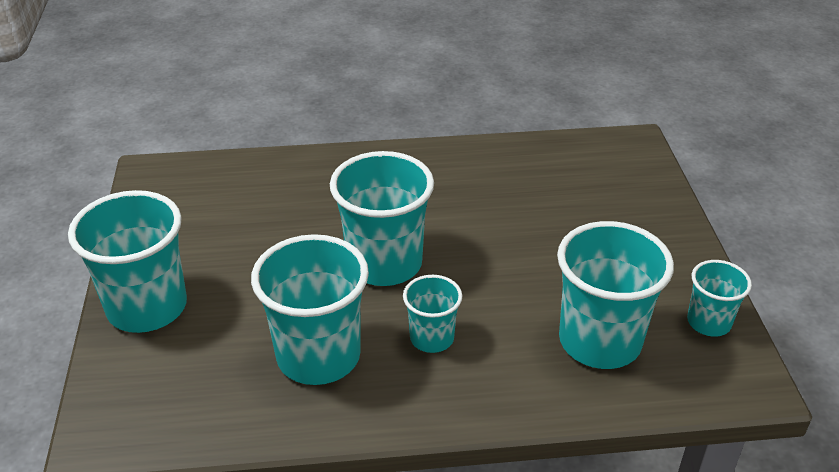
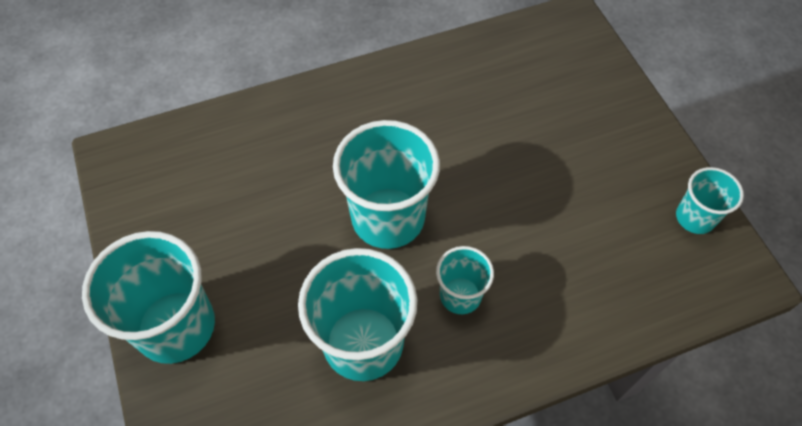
camera: 15 degrees left, 20 degrees up
(599, 341) = (609, 262): turquoise cup -> none

